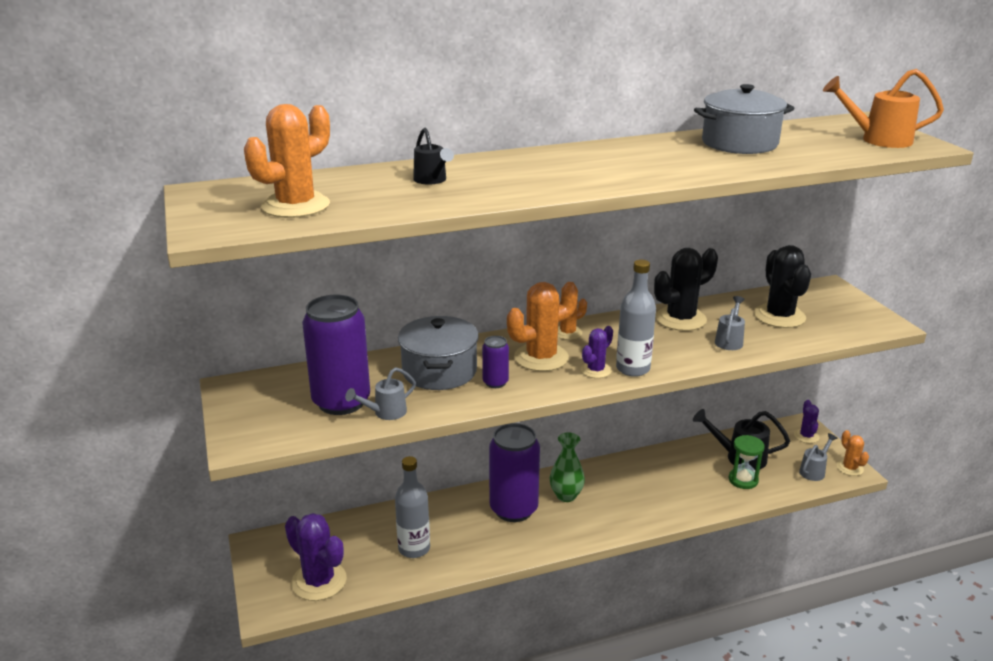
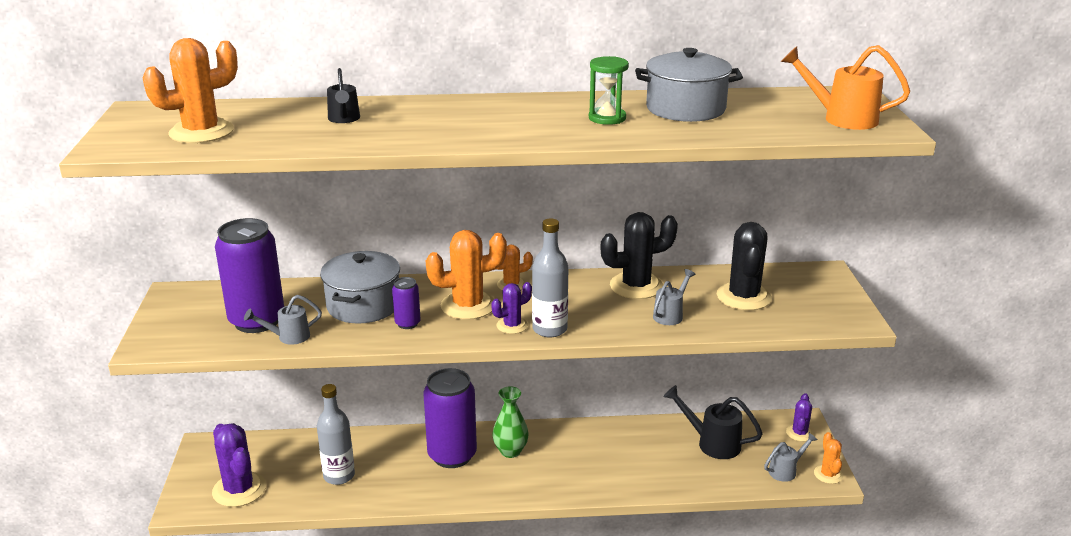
camera: 15 degrees right, 0 degrees up
(743, 480) = (702, 467): green hourglass -> green hourglass (607, 118)

